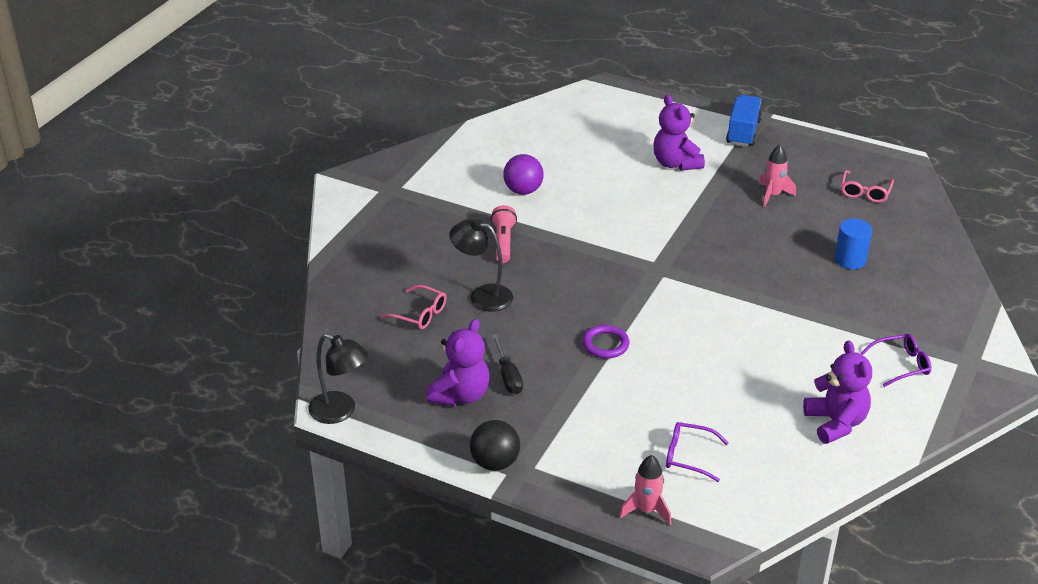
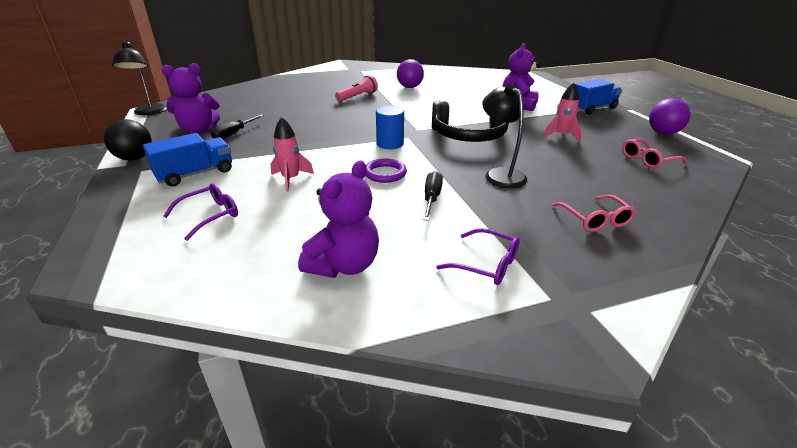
camera: 45 degrees right, 5 degrees down
(420, 314) = (262, 101): pink glasses -> pink glasses (595, 220)
(482, 296) = (302, 107): black lamp -> black lamp (500, 174)
(589, 437) = (195, 174): none -> blue truck
(605, 344) = (307, 146): purple ring -> purple ring (385, 173)
(647, 510) = (117, 225): pink rocket -> pink rocket (291, 179)
(688, 456) = (210, 215): purple glasses -> purple glasses turned 75 degrees clockwise
(707, 242) = (468, 136): none -> black headphones
(794, 334) = (431, 198): none -> black screwdriver
(836, 143) = (663, 133): none -> purple ball
(850, 260) = (564, 184): blue cylinder -> blue cylinder (390, 144)

